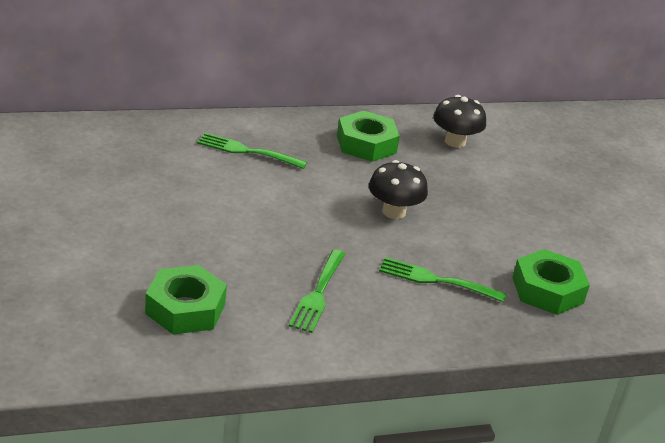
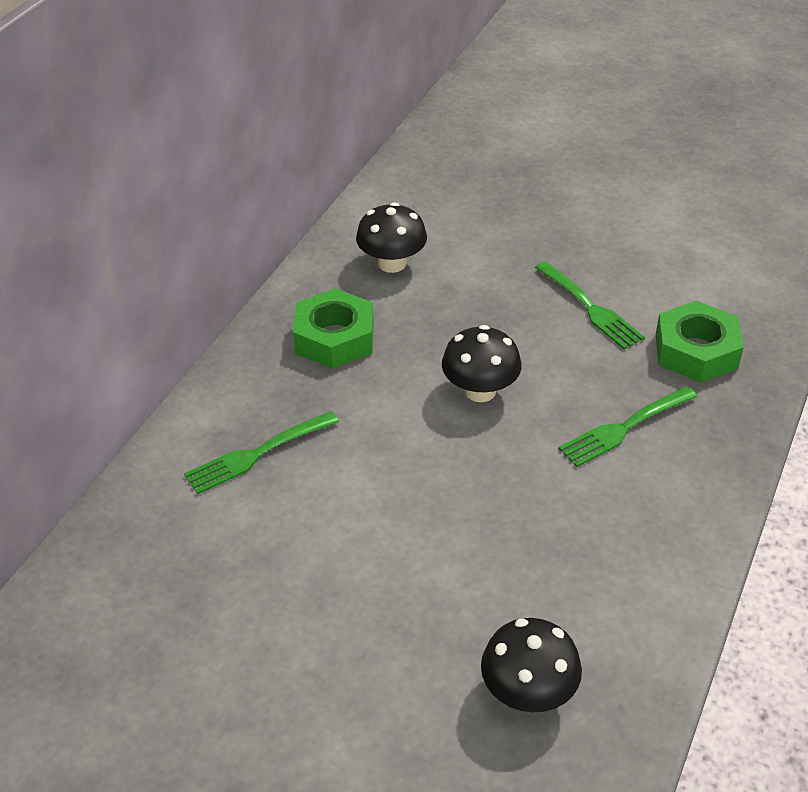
camera: 45 degrees left, 10 degrees up
(185, 309) = (528, 693): green nut -> black mushroom
(318, 293) = (582, 545): green fork -> green fork (590, 308)

